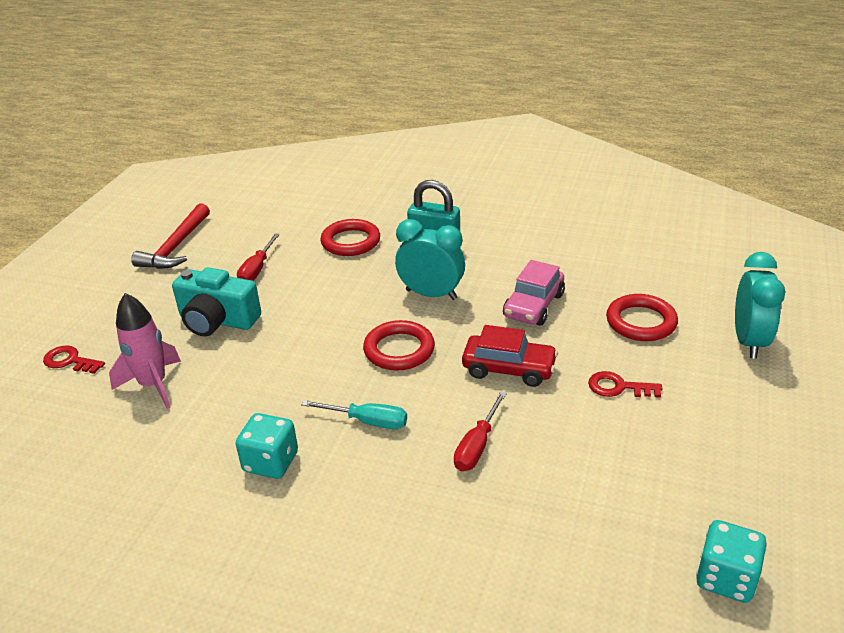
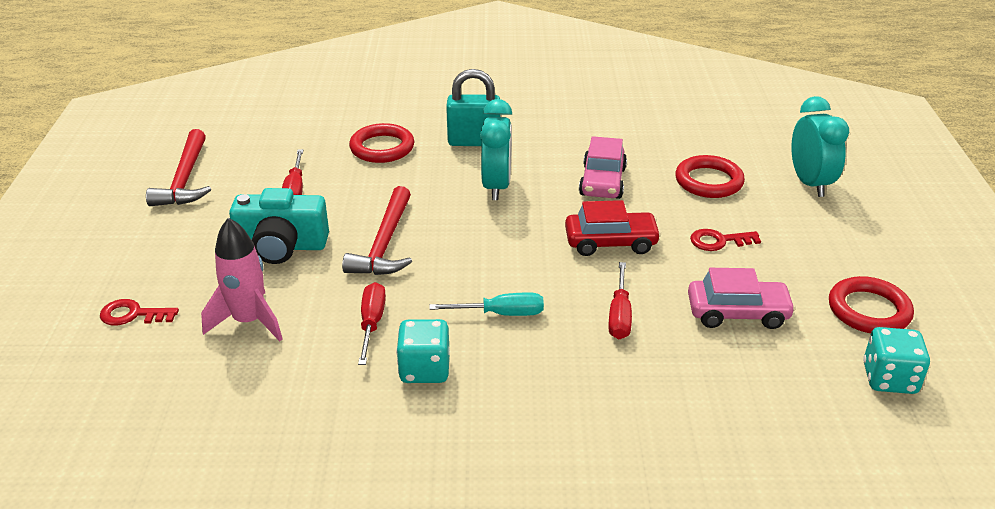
camera: 20 degrees left, 0 degrees up
(251, 407) = (372, 323): none -> red screwdriver
(303, 333) = (384, 244): none -> red hammer
(399, 350) = (494, 243): red ring -> red ring (869, 310)
(431, 294) = (496, 186): turquoise clock -> turquoise clock turned 90 degrees clockwise
(597, 468) = (737, 313): none -> pink car

